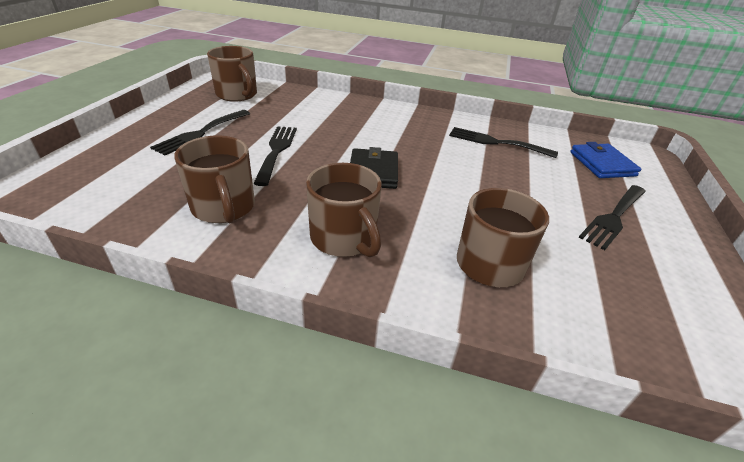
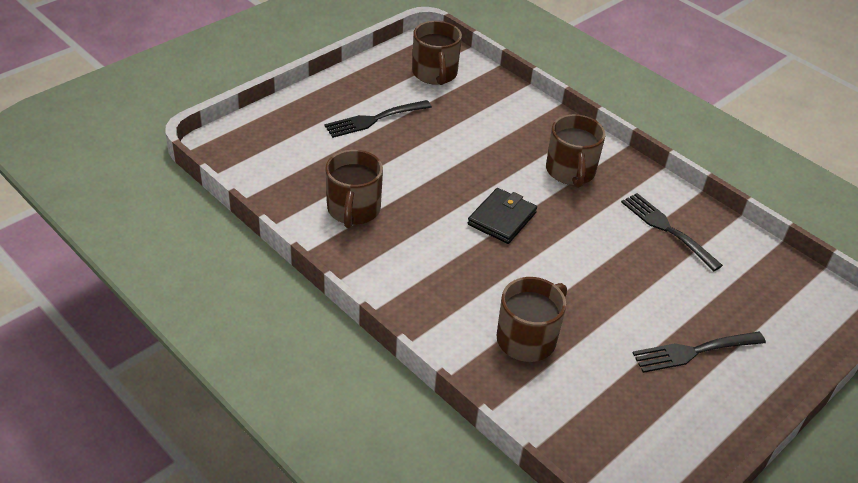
camera: 30 degrees right, 5 degrees up
(276, 151) = (429, 164): black fork -> none
(344, 239) = (428, 273): brown mug -> brown mug (570, 172)
(602, 164) = (762, 297): blue wallet -> none

